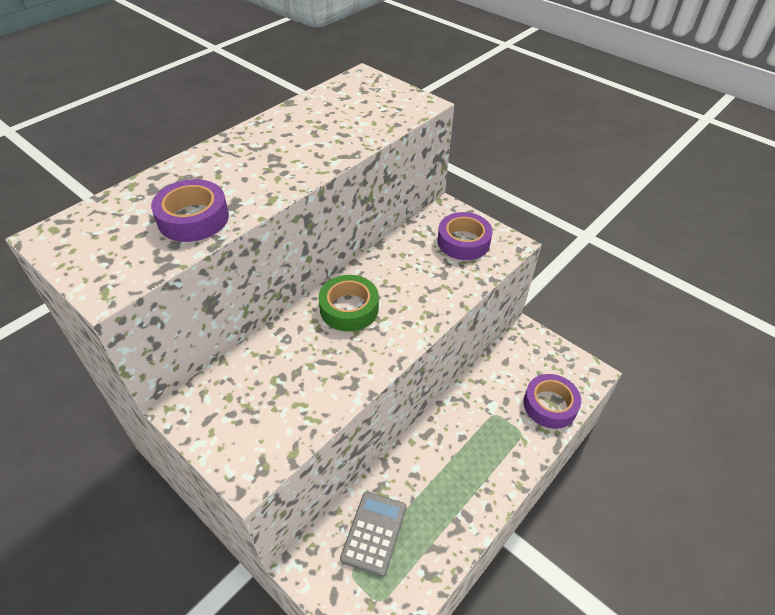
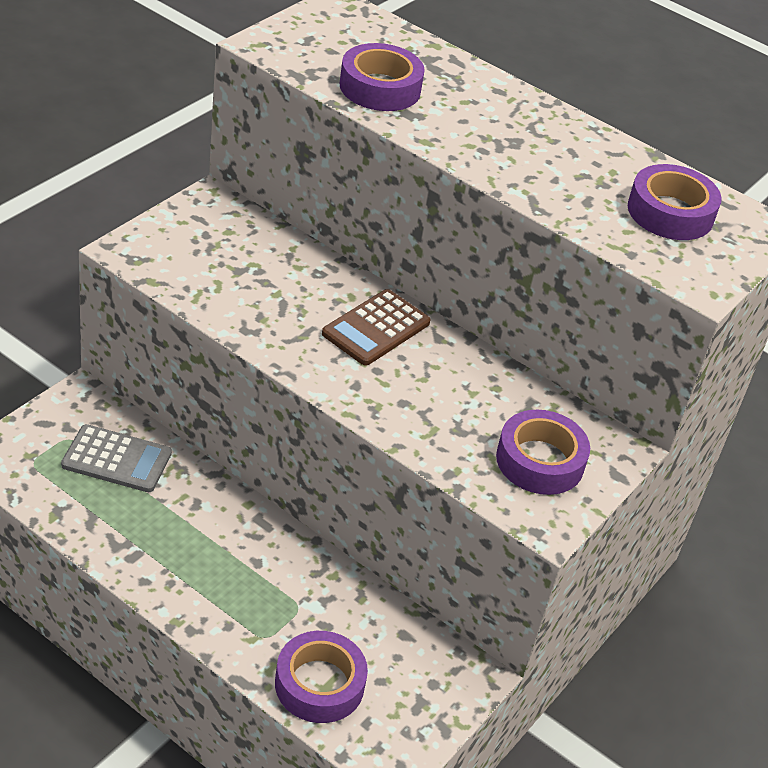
camera: 80 degrees right, 5 degrees down
(349, 308) = (376, 328): green tape -> brown calculator
(353, 105) = (670, 212): none -> purple tape

